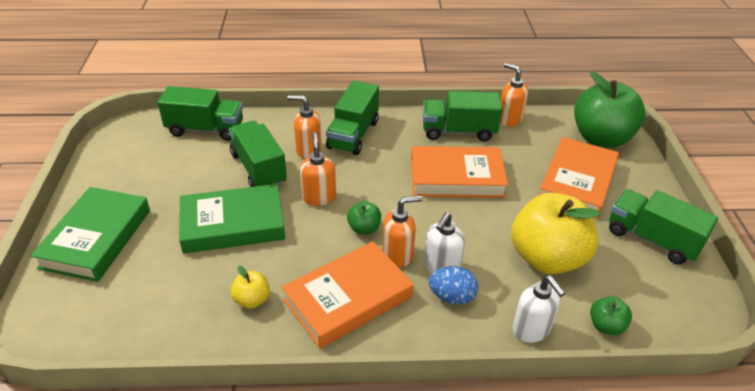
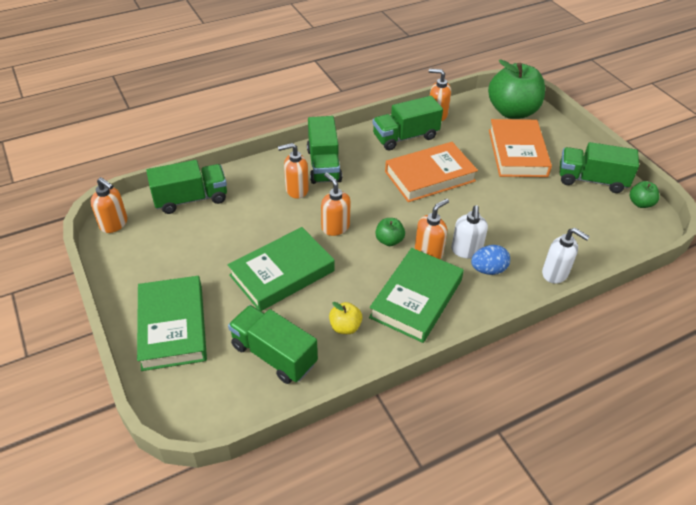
camera: 25 degrees left, 5 degrees up
(123, 131) = (114, 224): none -> orange soap dispenser
(259, 168) = (267, 219): green truck -> green truck (274, 355)
(348, 298) = (416, 298): orange book -> green book
(547, 258) = (533, 218): yellow apple -> none
(606, 326) = (599, 253): green apple -> green apple (640, 203)

